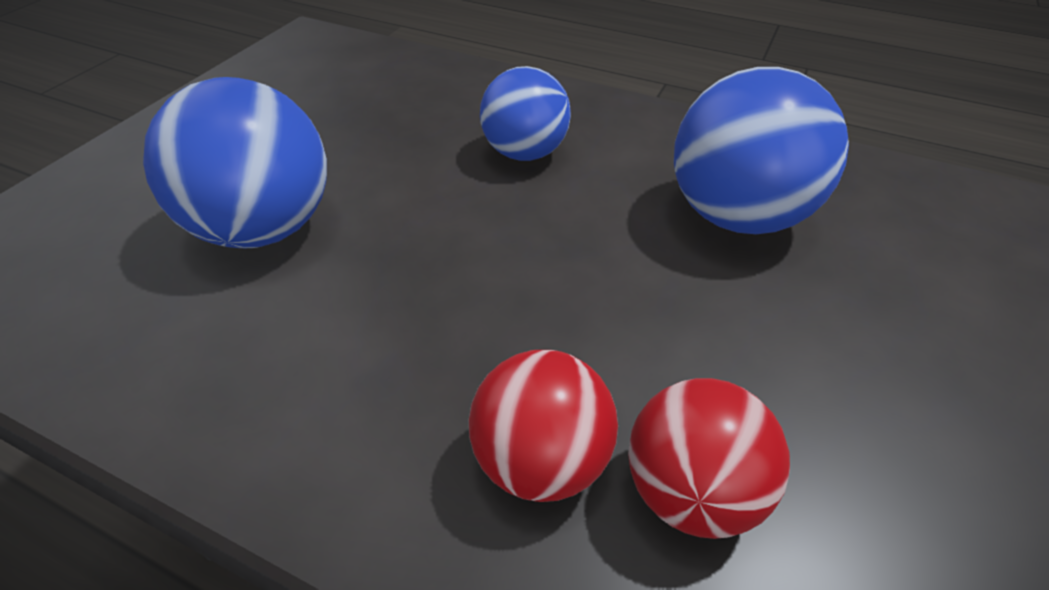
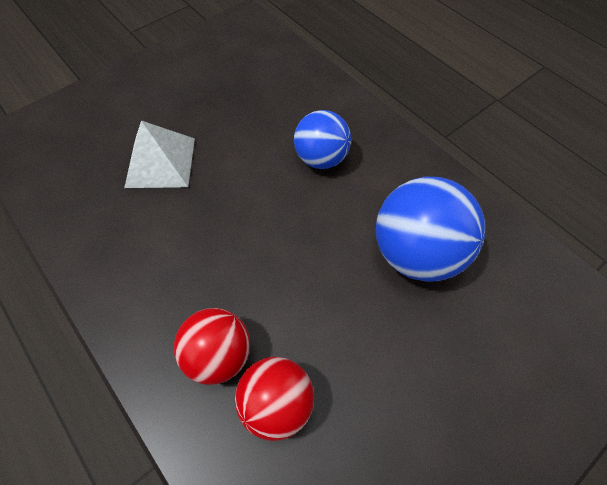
camera: 25 degrees right, 15 degrees up
(265, 228) = (160, 162): blue ball -> white pyramid

